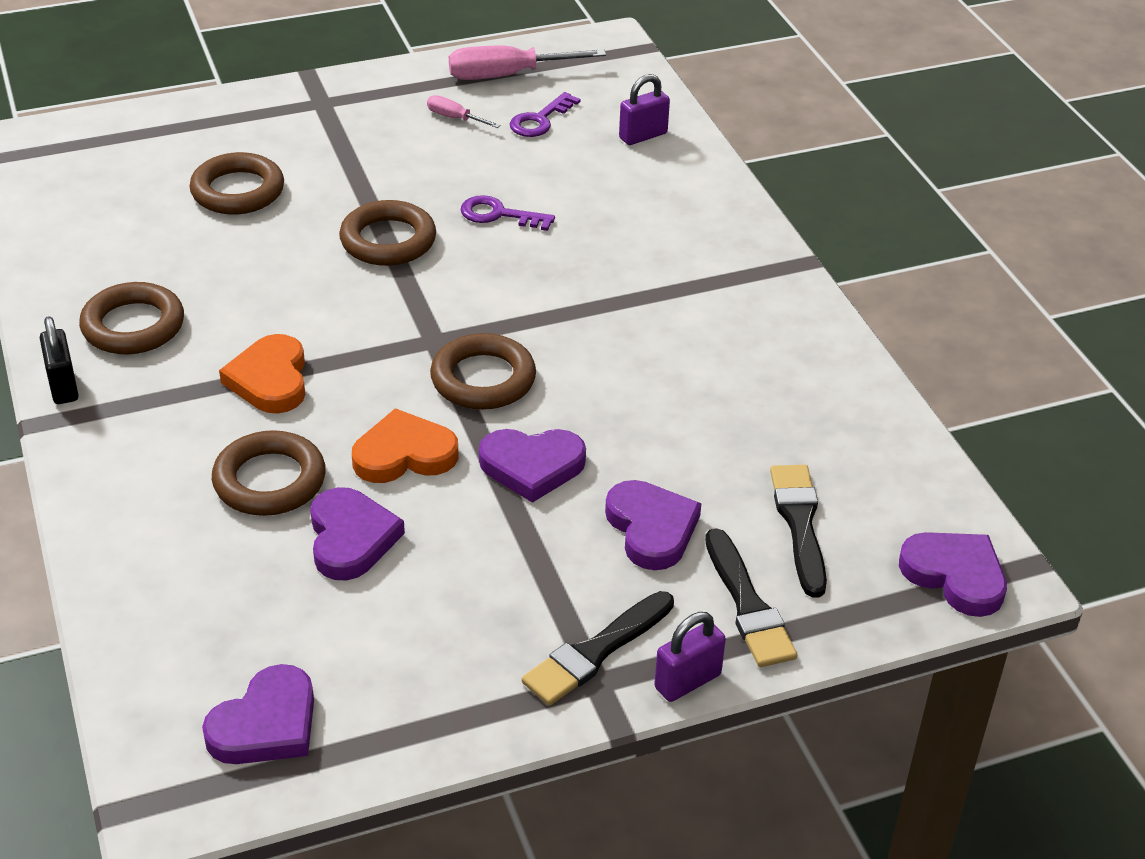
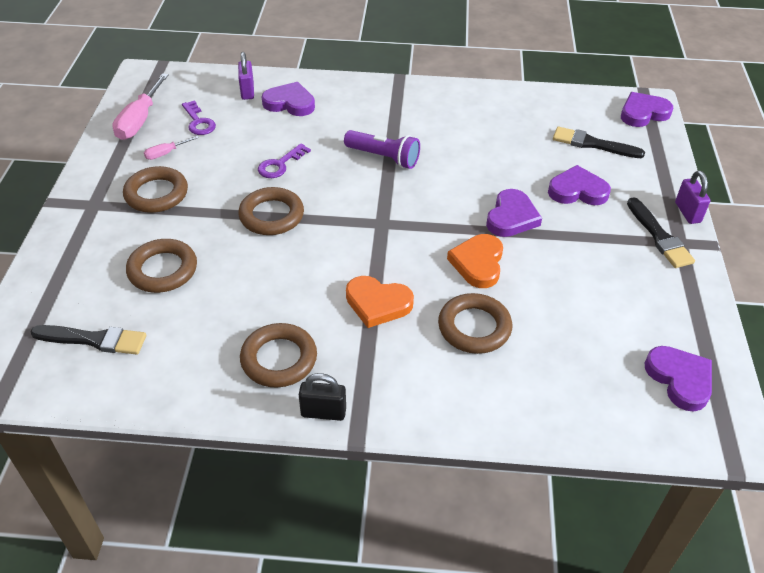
camera: 65 degrees left, 5 degrees up
(351, 538) = (540, 304): purple heart -> purple heart (290, 103)
(483, 379) = (428, 214): brown ring -> brown ring (156, 194)
(584, 302) = (384, 158): none -> purple flashlight
(748, 605) = (642, 177): black brush -> black brush (94, 340)

